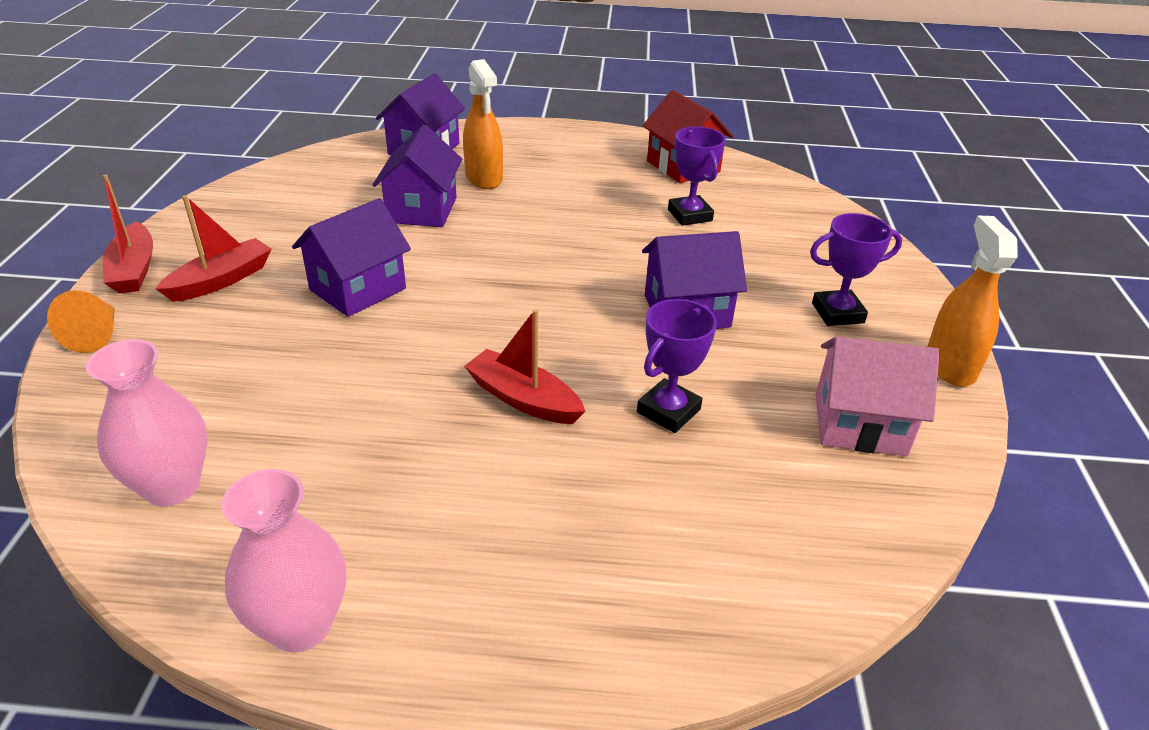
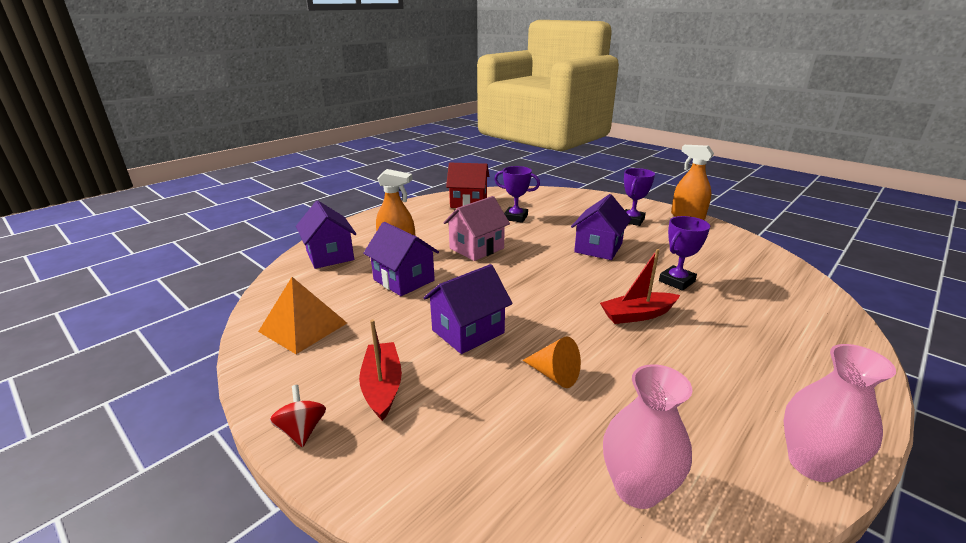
camera: 50 degrees left, 10 degrees down
(96, 335) = (382, 482): orange cone -> orange cone (554, 374)
(134, 269) = (302, 430): red boat -> red spinning top
(278, 199) = (303, 327): none -> orange pyramid
(357, 289) = (468, 331): purple house -> purple house turned 60 degrees clockwise
(668, 411) = (676, 281): purple trophy -> purple trophy turned 60 degrees clockwise
(860, 424) = (715, 246): pink house -> pink house (477, 248)

